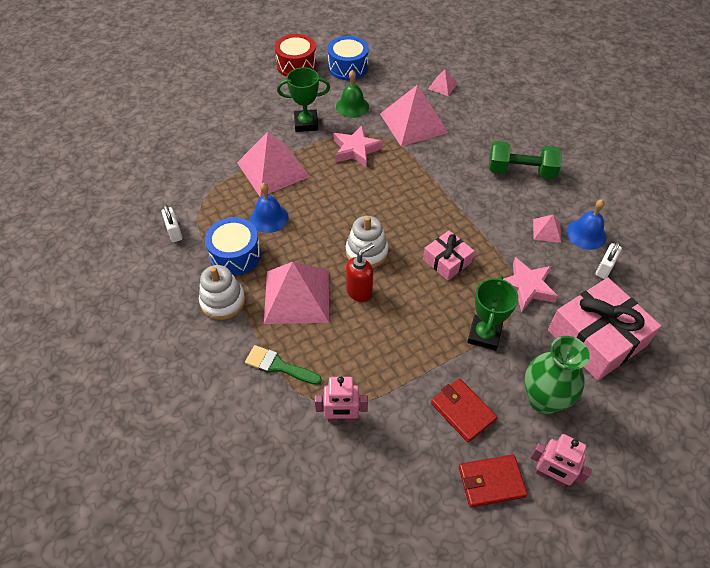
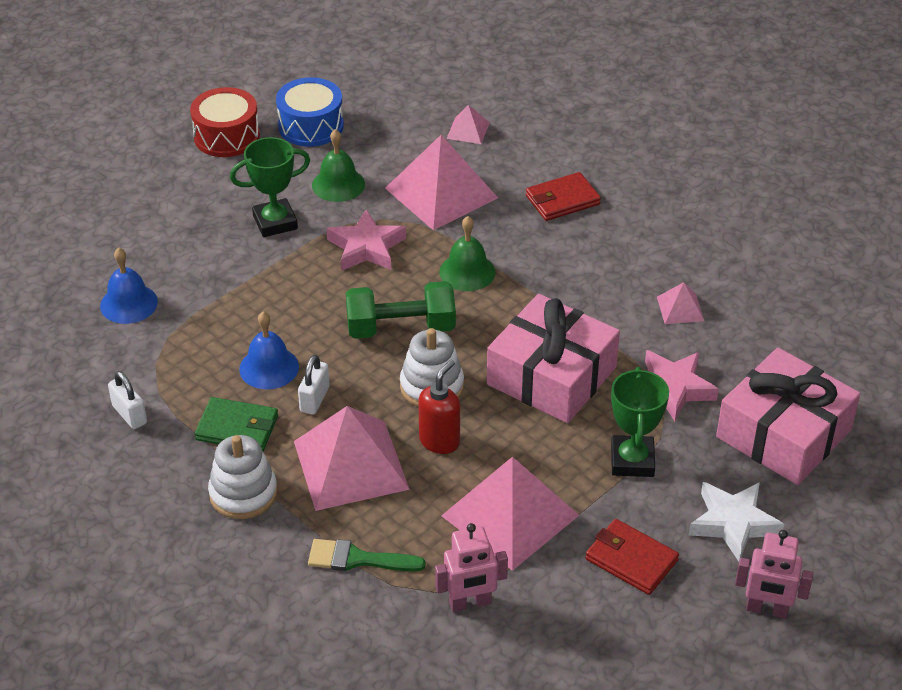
camera: 15 degrees left, 10 degrees down
(235, 255) = (237, 428): blue drum -> green wallet
(273, 169) = (248, 298): pink pyramid -> pink pyramid (510, 515)
(413, 178) = (467, 272): none -> green bell
(447, 261) = (551, 376): pink gift -> pink gift, size x1.84
(491, 482) = (693, 633): red wallet -> red wallet (562, 200)
(521, 171) = (621, 234): green dumbbell -> green dumbbell (401, 328)
(543, 400) = (733, 523): green vase -> white star
(586, 234) = (736, 303): blue bell -> blue bell (128, 303)
(604, 268) = (772, 342): white padlock -> white padlock (314, 399)

